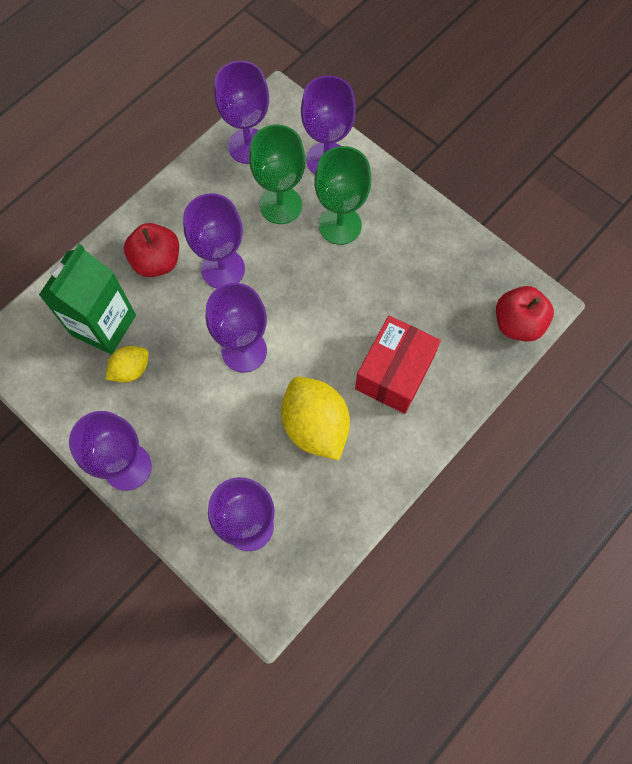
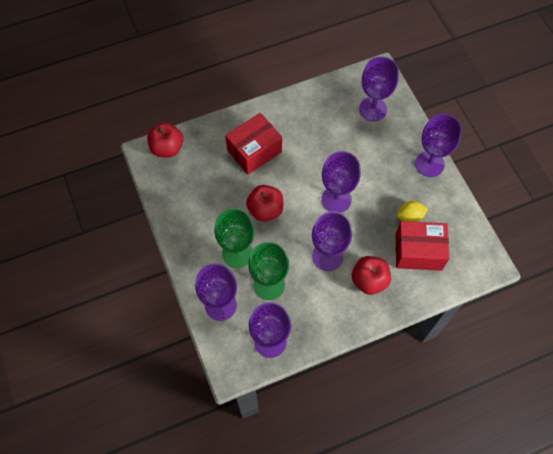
camera: 155 degrees left, 5 degrees down
(103, 325) = (418, 252): green carton -> red box
(315, 426) = (314, 142): yellow lemon -> none
(334, 295) = (265, 210): none -> red apple

